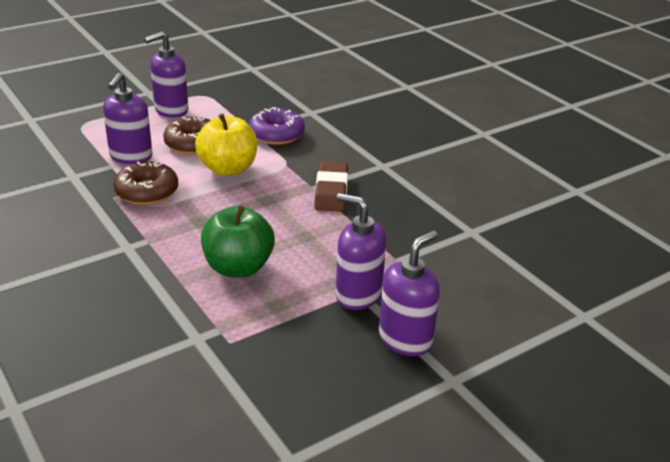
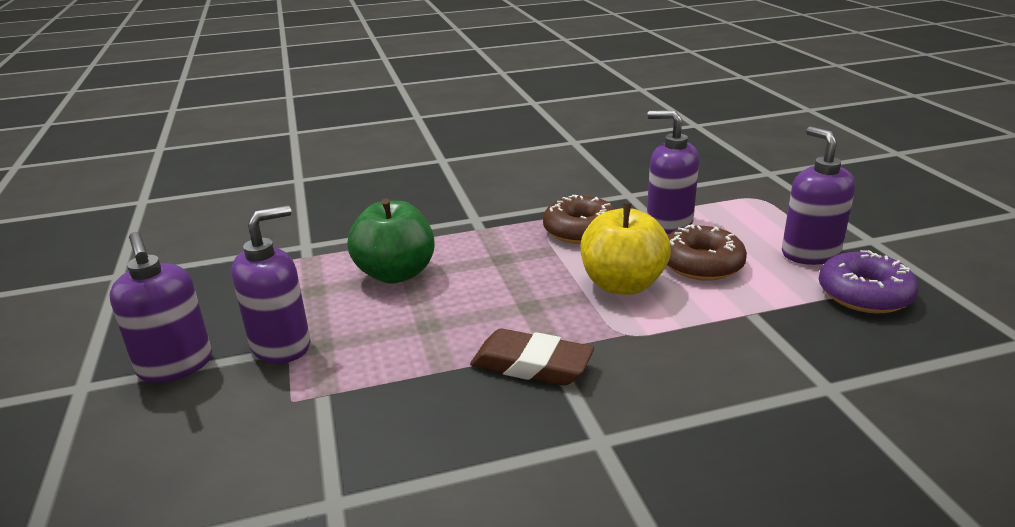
camera: 110 degrees right, 5 degrees down
(276, 134) = (731, 336): purple donut -> purple donut (864, 294)

